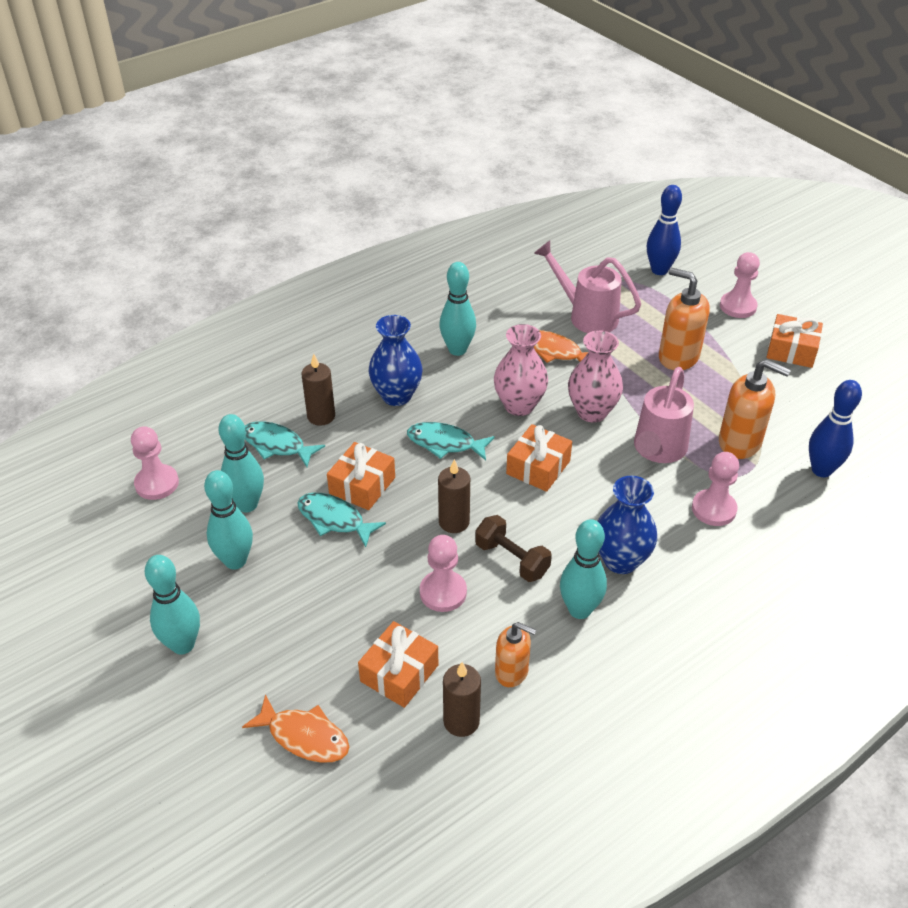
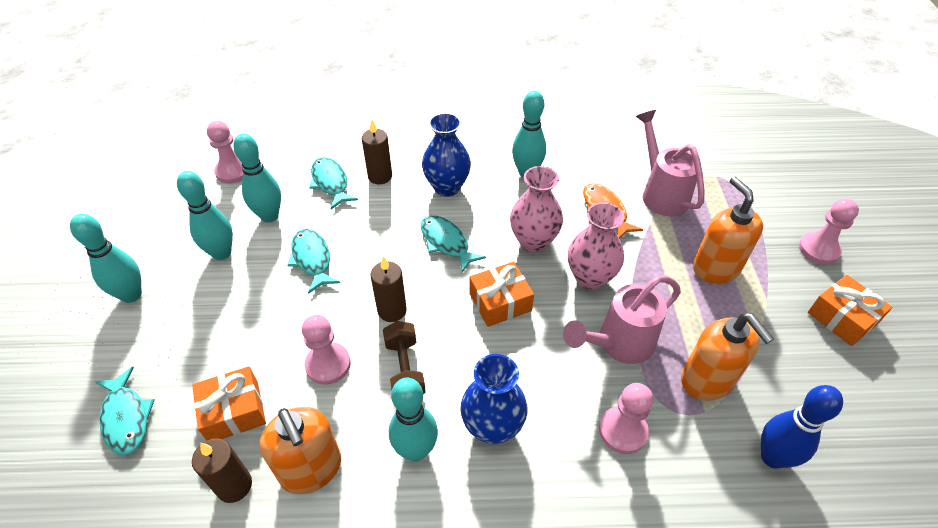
camera: 35 degrees right, 5 degrees up
(304, 736) = (126, 418): orange fish -> turquoise fish
(362, 485) = (356, 244): orange gift -> none
(512, 672) = (311, 469): orange soap dispenser -> orange soap dispenser, size x1.58
(659, 270) = (766, 183): blue bowling pin -> none

